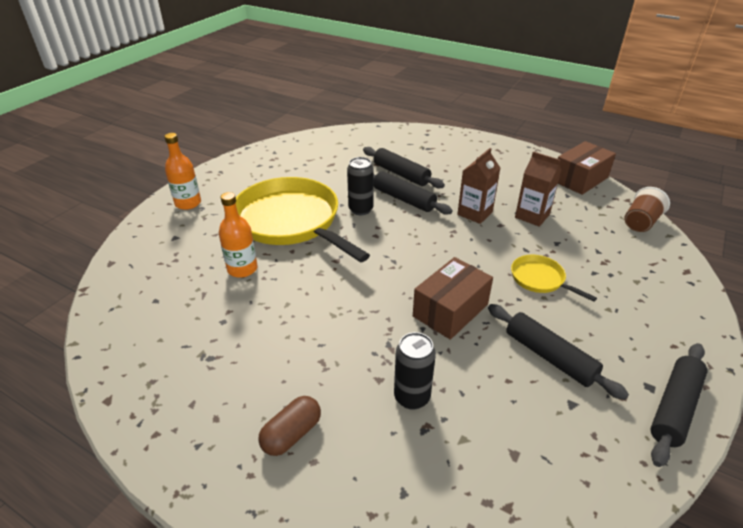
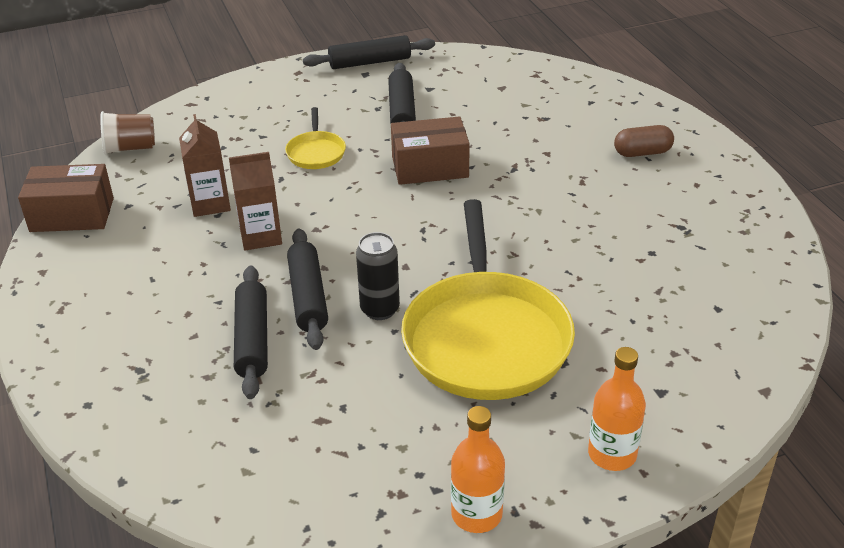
camera: 140 degrees left, 0 degrees up
(242, 269) = (596, 299): orange bottle -> orange bottle (476, 514)
(412, 397) = (534, 134): black can -> none

